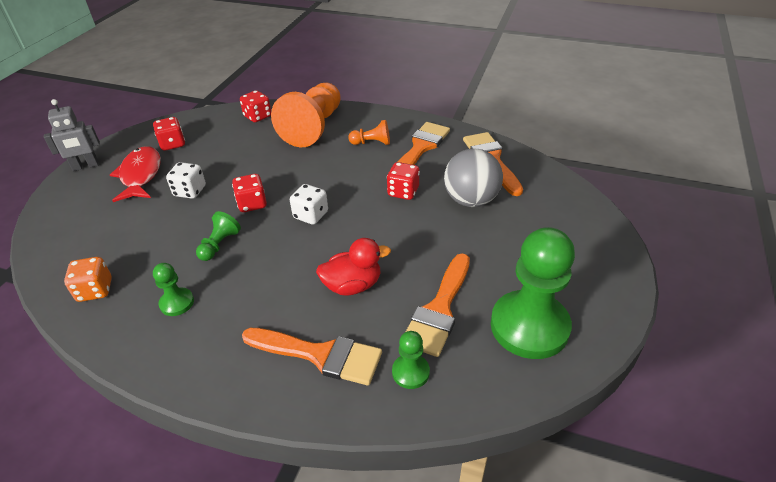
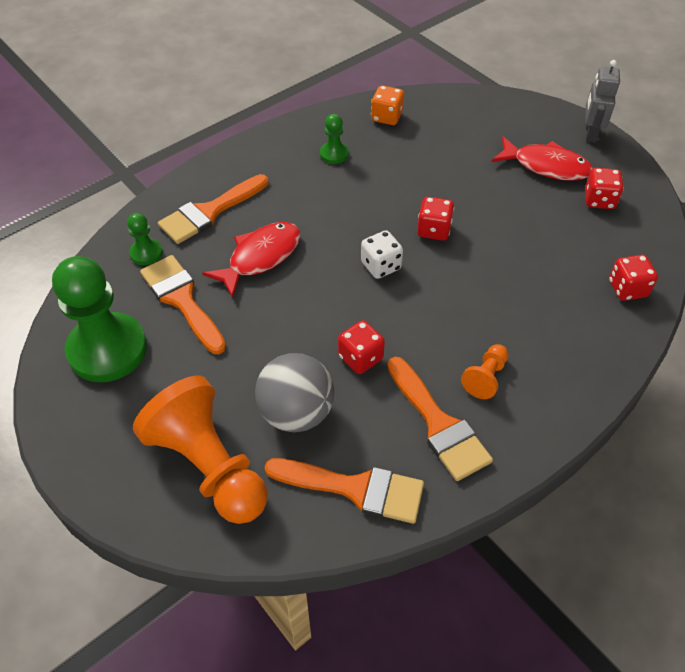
camera: 120 degrees right, 10 degrees up
(190, 191) = (490, 193): white dice -> none
(219, 245) = (387, 193): green pawn -> none
(313, 127) = (564, 334): orange pawn -> orange pawn (209, 466)
(352, 285) = (260, 257): red duck -> red fish

